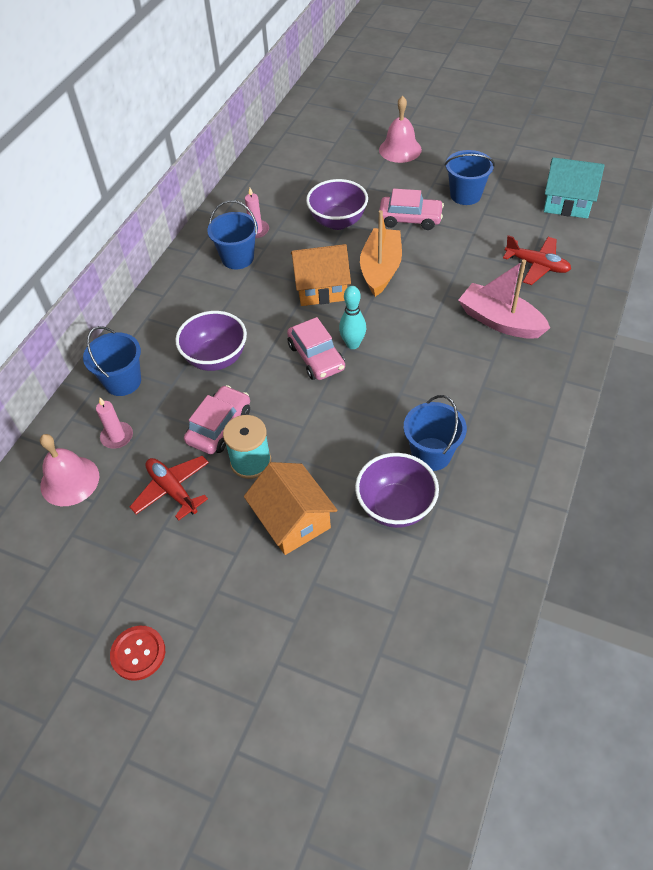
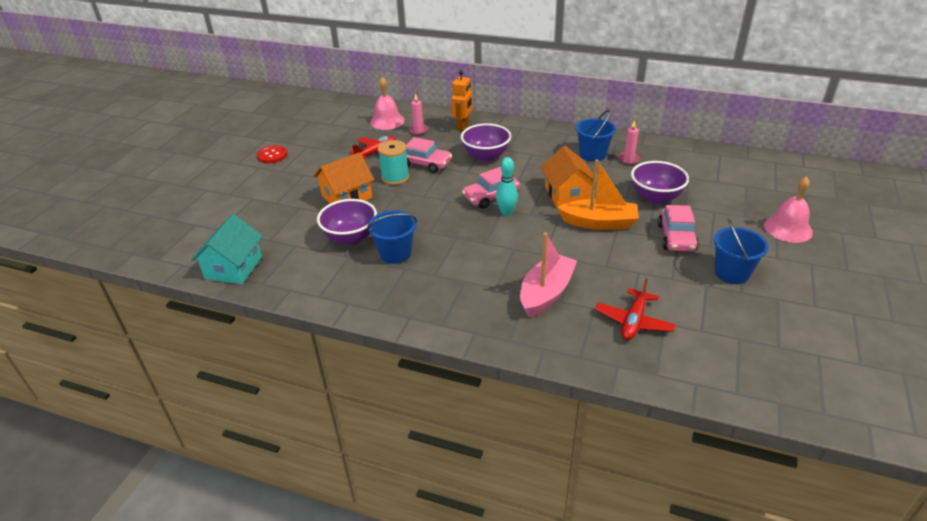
camera: 85 degrees right, 15 degrees down
(123, 381) = (463, 126): blue bucket -> orange robot
(567, 203) = (755, 352): turquoise house -> turquoise house (234, 267)

